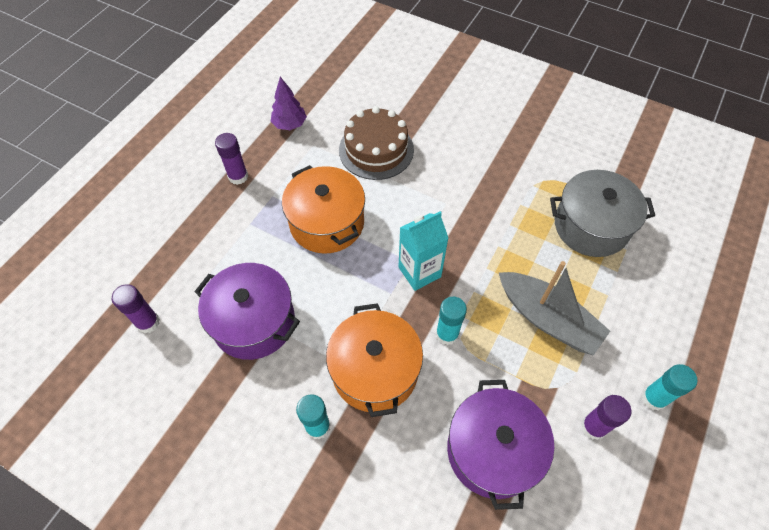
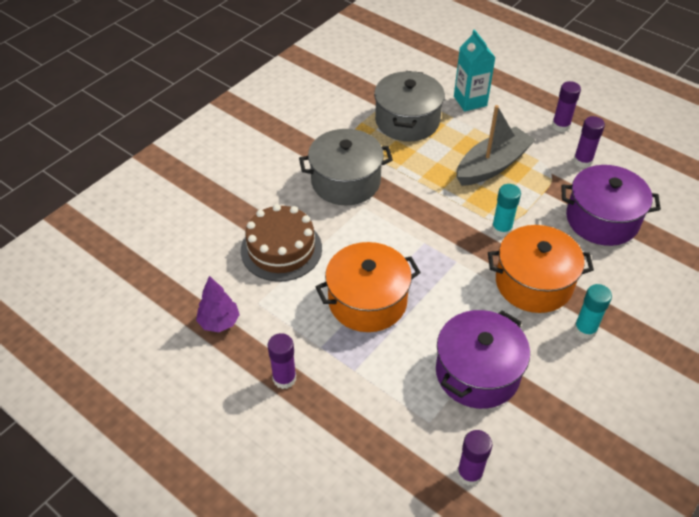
camera: 80 degrees left, 10 degrees down
(419, 272) = (437, 237): turquoise carton -> turquoise carton (470, 101)
(477, 184) = (345, 181): none -> grey pot
(653, 398) = (560, 126): turquoise glue stick -> purple glue stick

